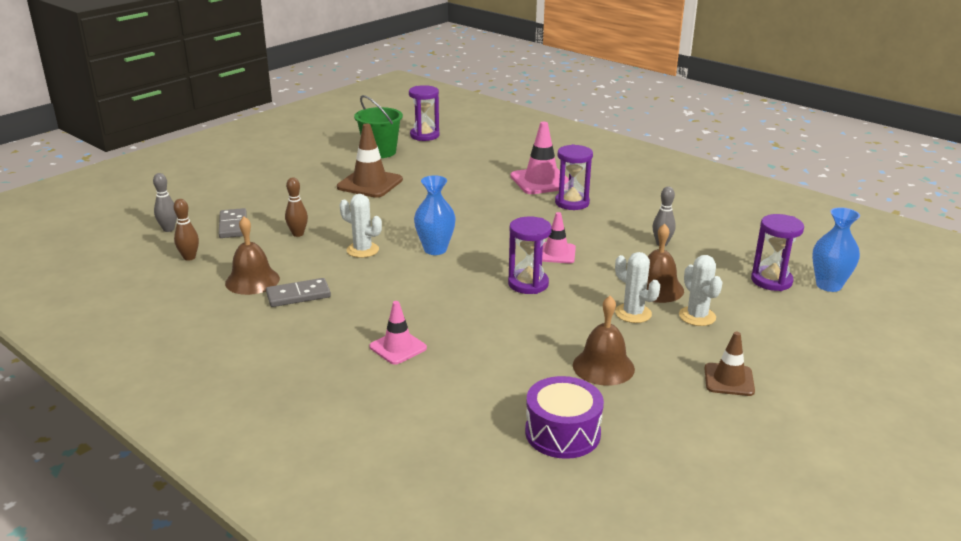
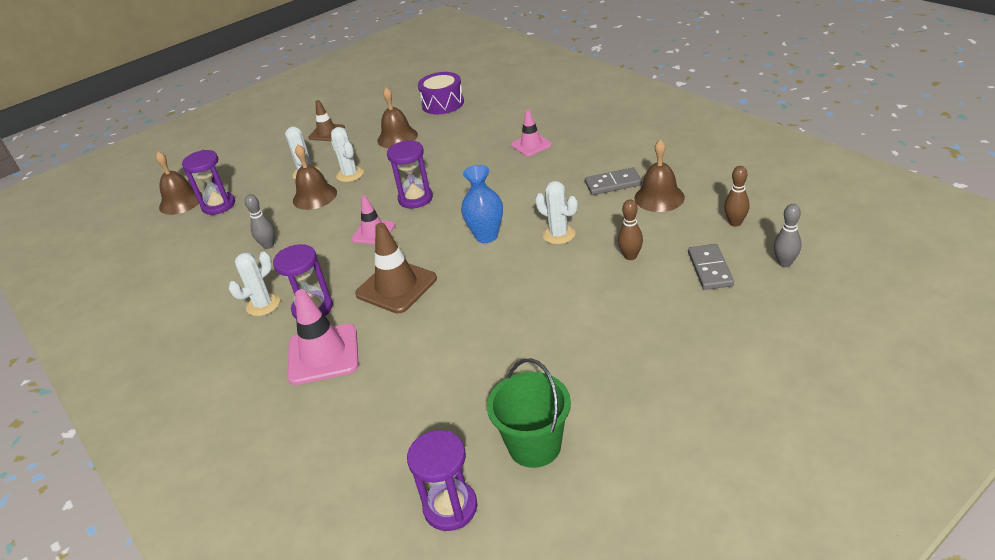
camera: 165 degrees left, 10 degrees up
(370, 184) = (551, 352): brown traffic cone -> brown traffic cone (396, 286)
(619, 205) = (263, 305): none -> white cactus
(828, 285) = (181, 202): blue vase -> brown bell

